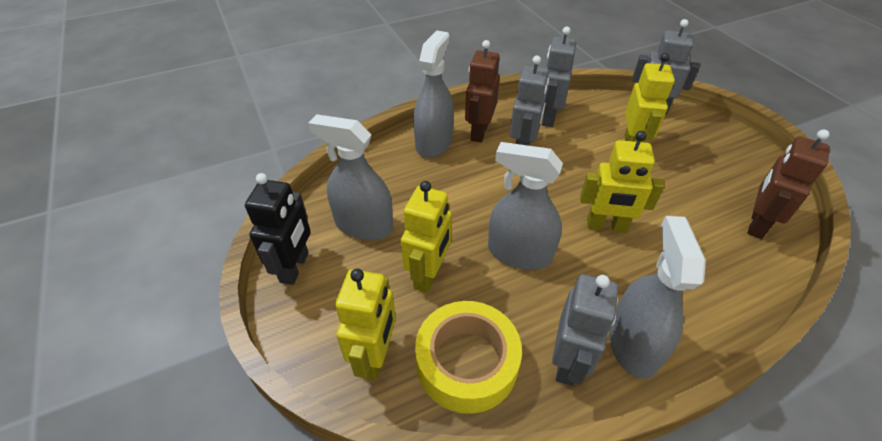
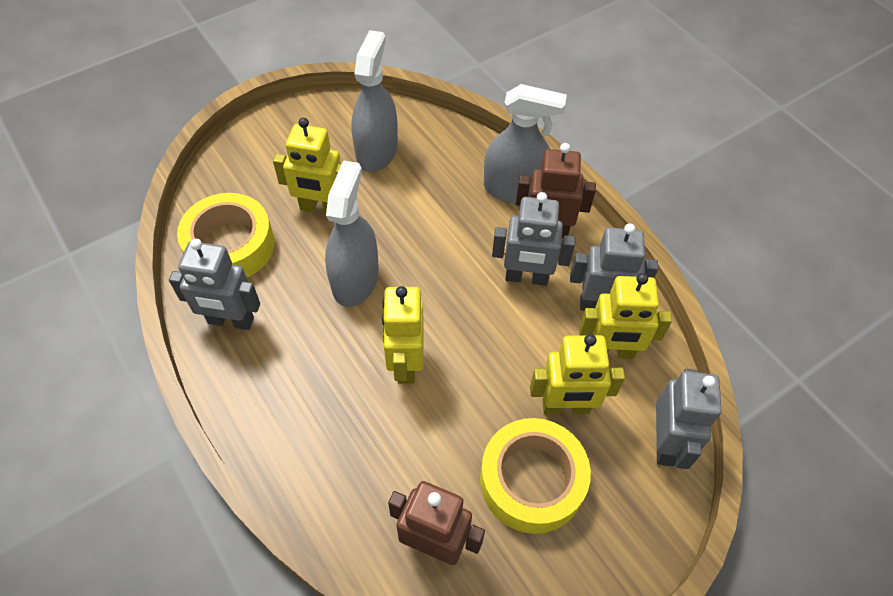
camera: 80 degrees right, 10 degrees up
(295, 267) = (320, 115): black robot -> none
(375, 357) = (235, 184): yellow robot -> yellow robot (611, 352)
(633, 344) = (250, 376): grey spray bottle -> none
(692, 169) = (532, 480): none -> yellow tape

